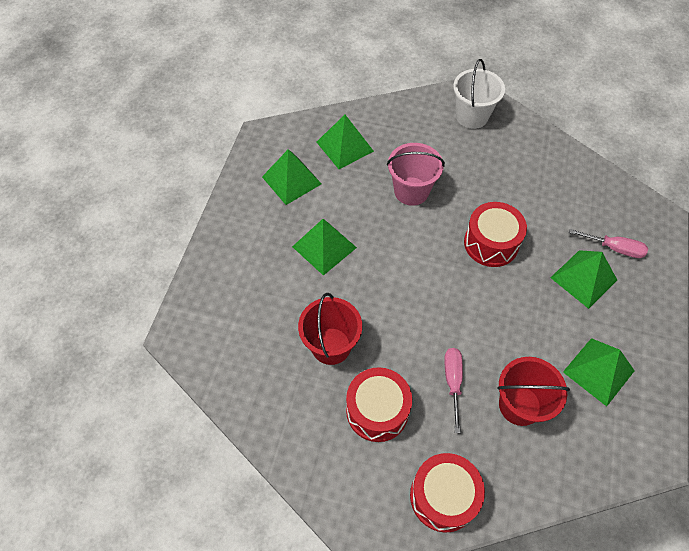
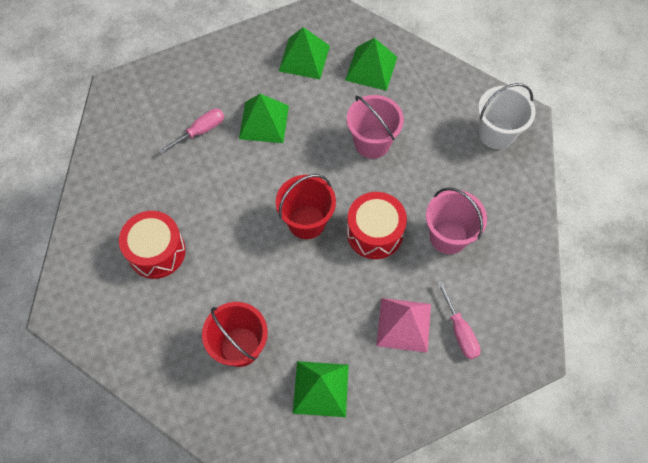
camera: 50 degrees right, 5 degrees up
(331, 346) = (184, 186): red bucket -> red bucket (306, 222)
(443, 496) = (123, 340): red drum -> none
(453, 382) = (221, 287): pink screwdriver -> pink screwdriver (200, 131)
(532, 201) = (448, 236): none -> pink bucket
(583, 278) = (403, 324): green pyramid -> pink pyramid

